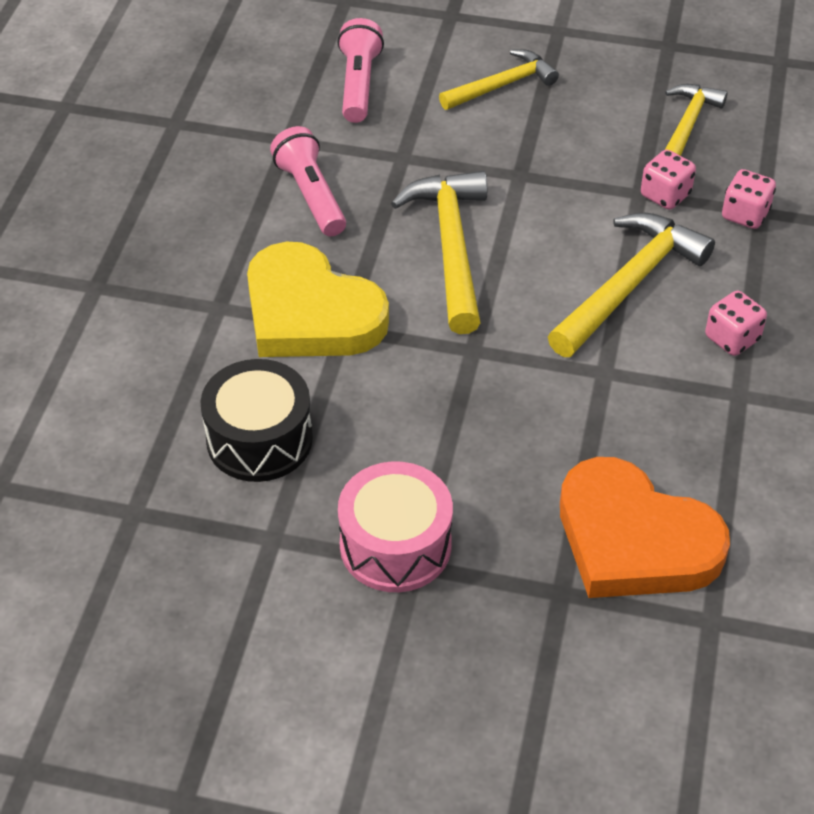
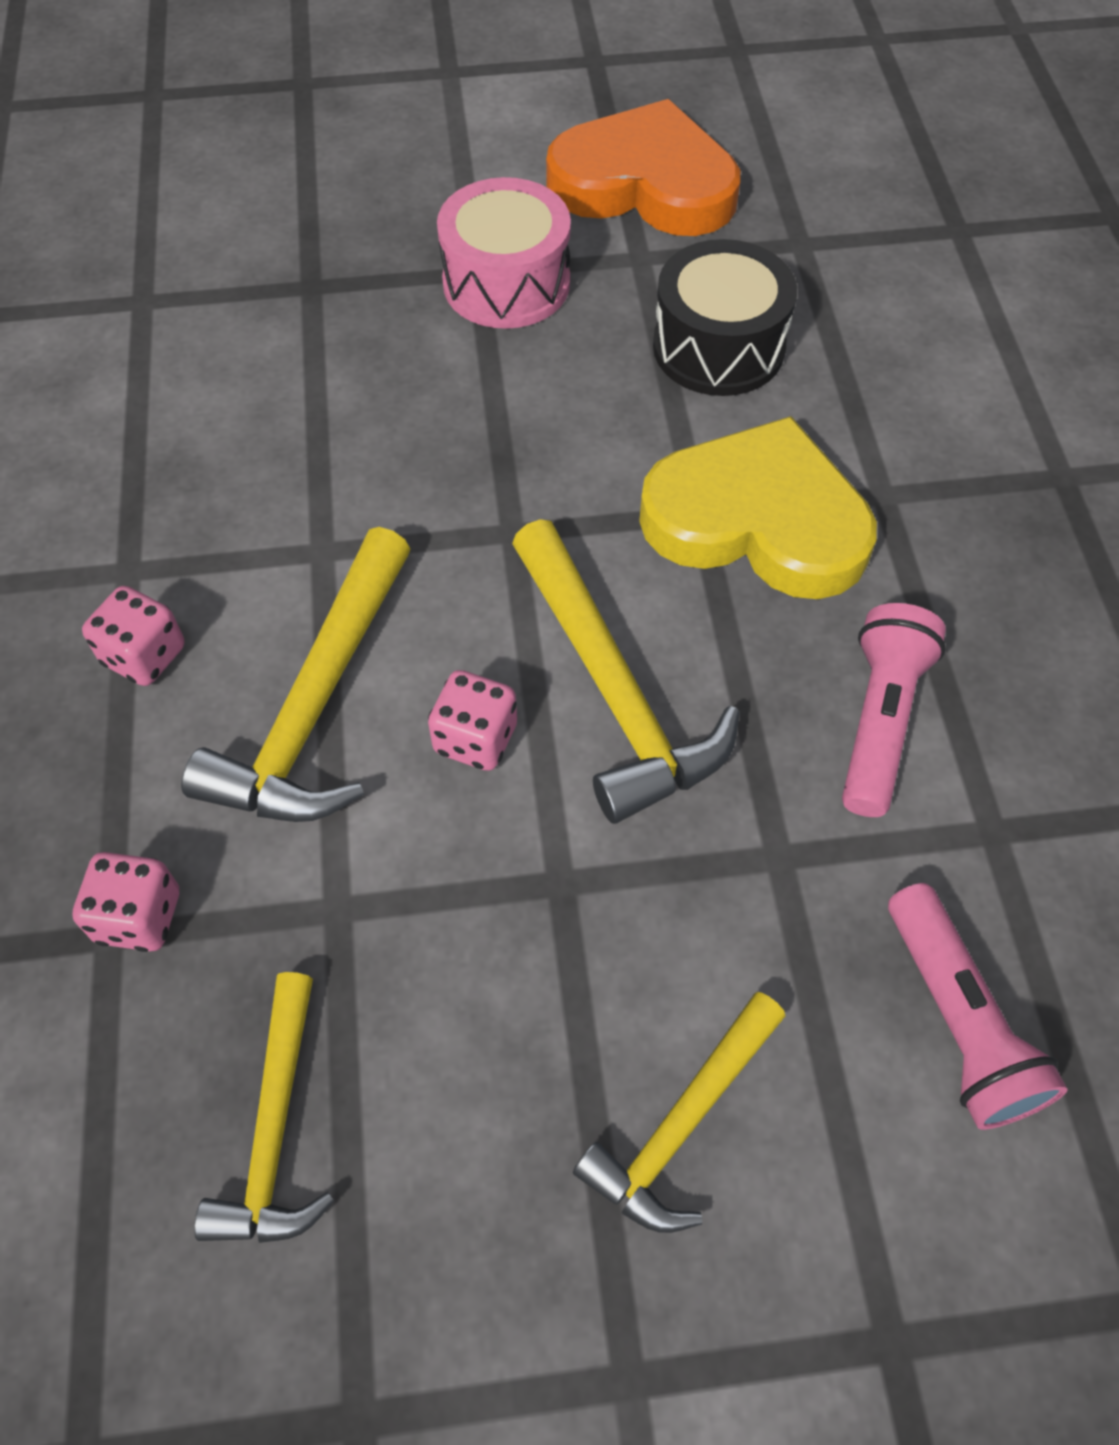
camera: 160 degrees right, 10 degrees up
(311, 196) = (879, 721): pink flashlight -> pink flashlight turned 120 degrees counterclockwise
(634, 539) = (240, 355): orange heart -> orange heart (645, 184)
(665, 195) = (290, 917): pink dice -> pink dice (475, 739)

